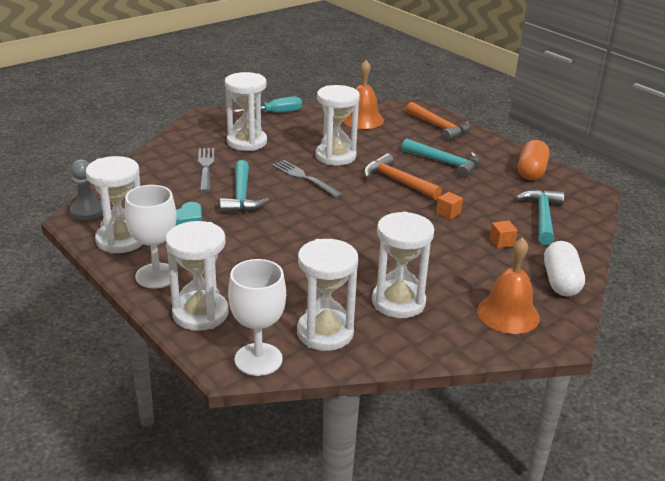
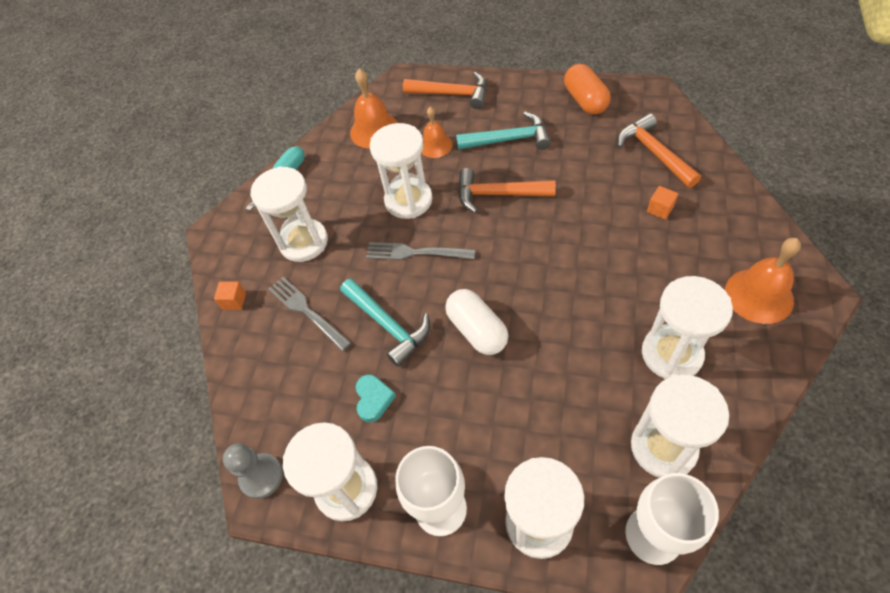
camera: 30 degrees left, 25 degrees up
(391, 143) = (435, 145): none -> orange bell
(448, 213) = (582, 204): orange cube -> orange cube (234, 301)
(542, 217) = (654, 153): turquoise hammer -> orange hammer
(560, 282) = (750, 223): white capsule -> white capsule (477, 330)

